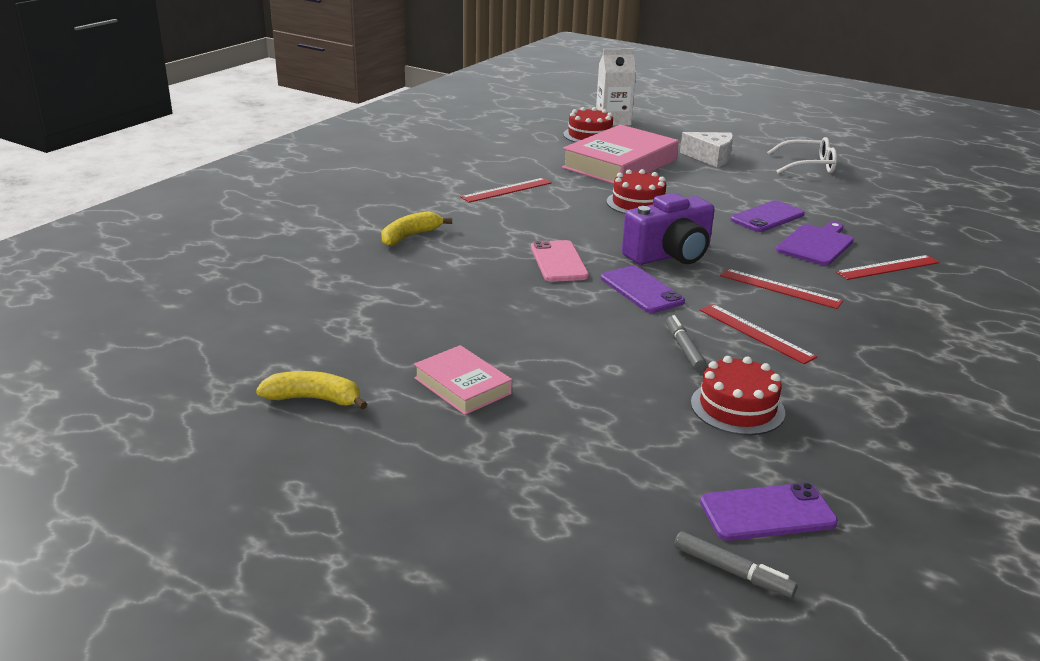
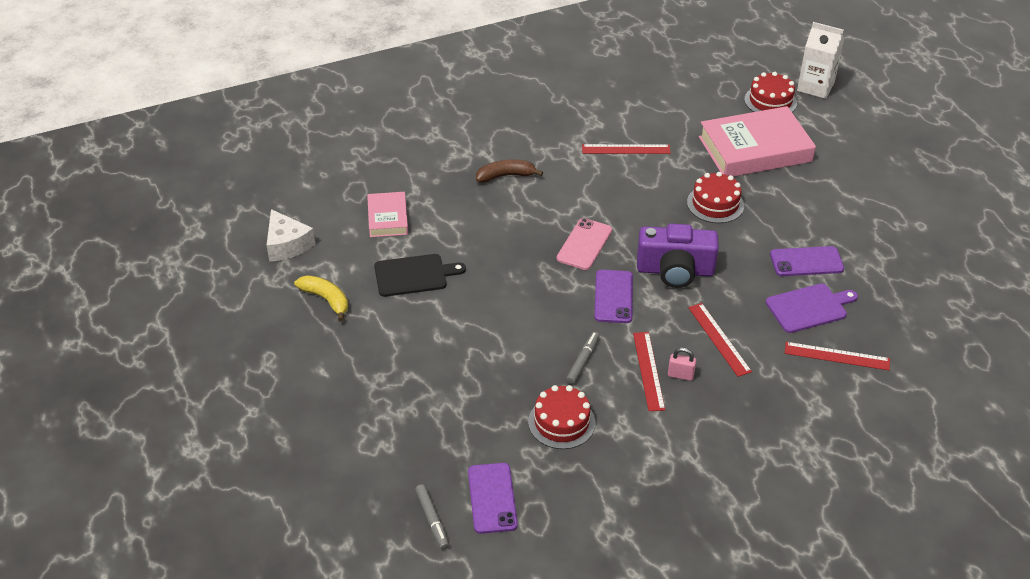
camera: 35 degrees right, 15 degrees up
(403, 341) = (414, 275): none -> black cutting board
(410, 236) = (505, 176): yellow banana -> brown banana
(462, 386) = (415, 328): pink book -> pink book (387, 218)
(710, 158) = (848, 170): white cheese -> white cheese (287, 245)
(767, 512) = (492, 498): purple phone -> purple phone turned 60 degrees clockwise
(788, 326) = (680, 375): none -> pink padlock
(808, 165) = (930, 213): white glasses -> none

